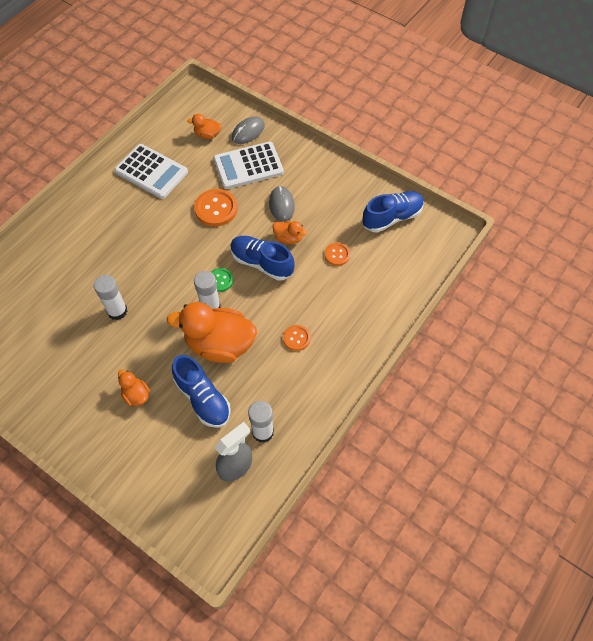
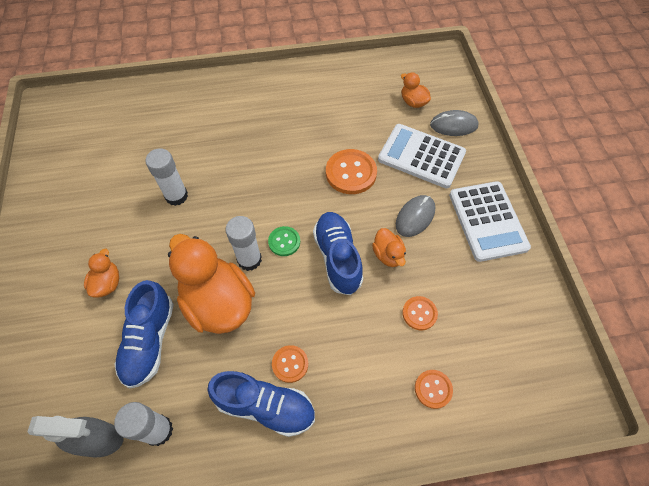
camera: 45 degrees right, 0 degrees up
(151, 172) = (331, 100): white calculator -> white calculator (487, 221)
(380, 285) = (433, 389): none -> orange button
(392, 218) = (520, 325): blue shoe -> blue shoe (265, 406)

